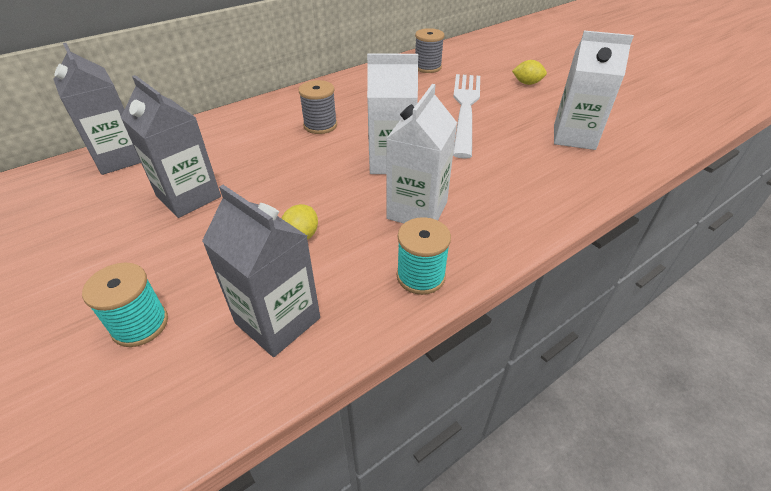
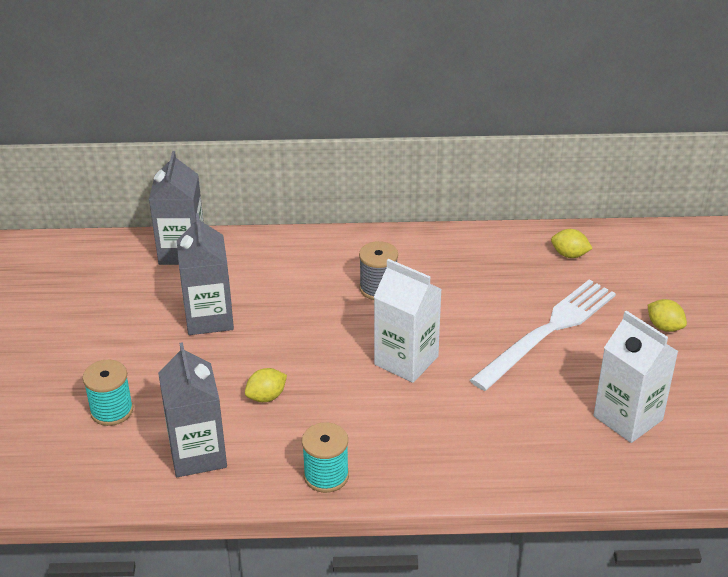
camera: 35 degrees right, 5 degrees down
(417, 210) = (380, 420): white carton -> none
(427, 67) = (569, 255): grey spool -> yellow lemon

